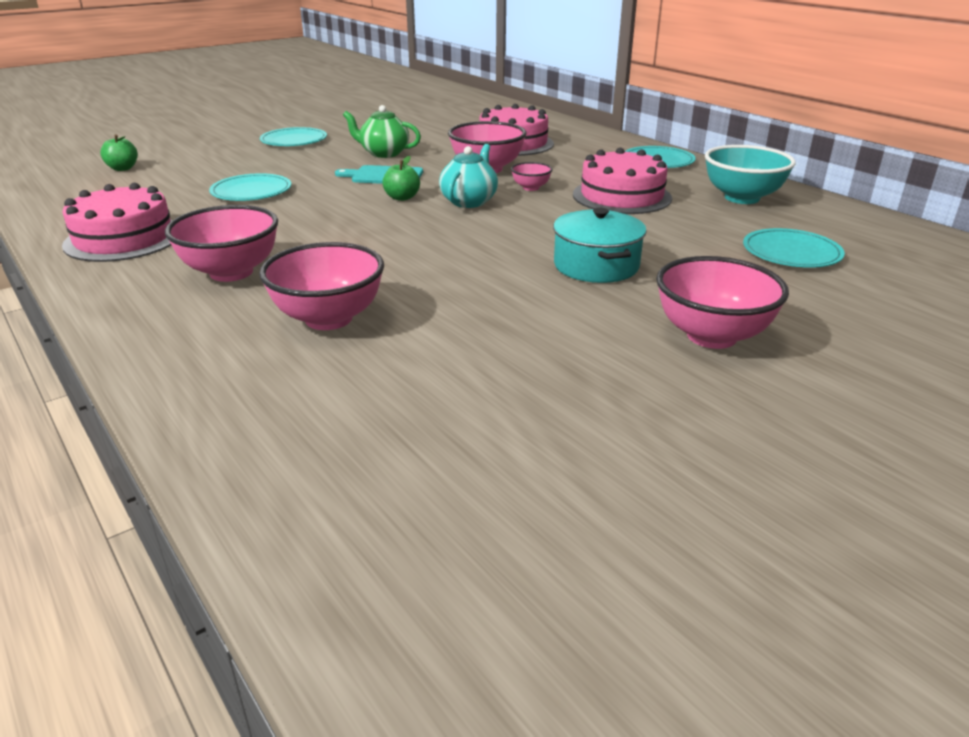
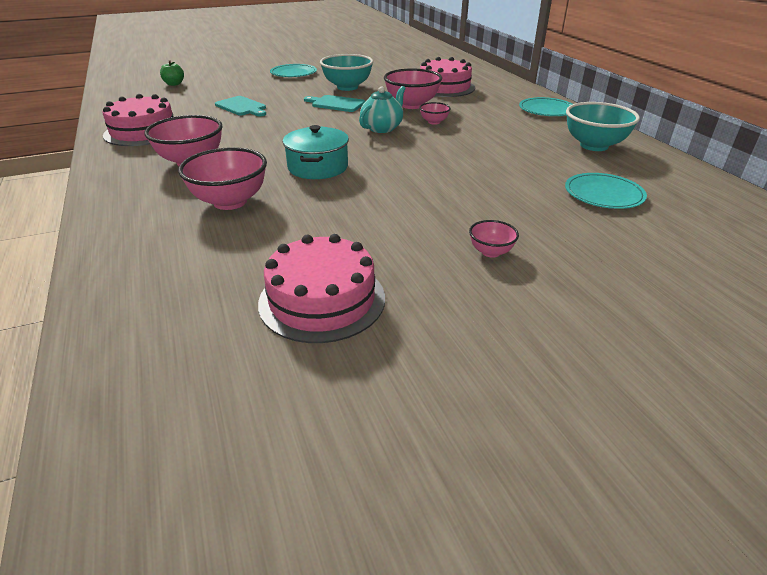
camera: 15 degrees right, 5 degrees up
(251, 191) = (242, 107): turquoise plate -> turquoise cutting board
(384, 153) = (347, 87): green teapot -> turquoise bowl
(402, 198) = (337, 121): green apple -> none
(596, 265) = (441, 186): turquoise pot -> turquoise pot (318, 167)
(621, 196) = (498, 135): pink cake -> pink cake (322, 300)
(711, 336) = (491, 252): pink bowl -> pink bowl, size x0.50

